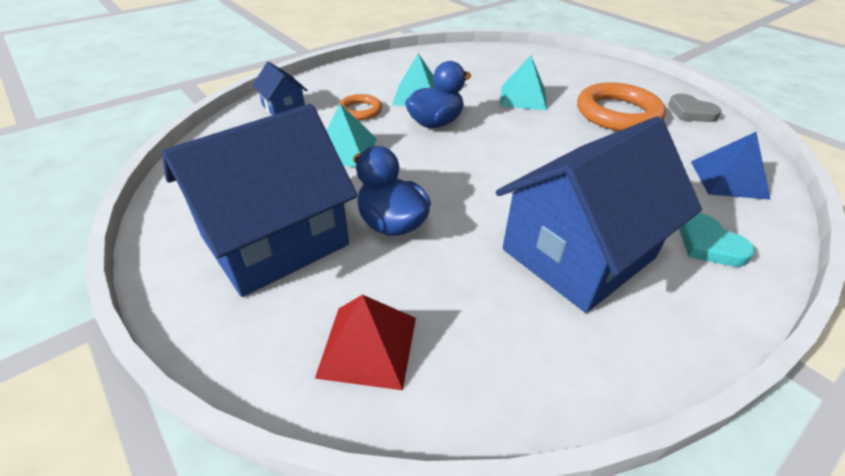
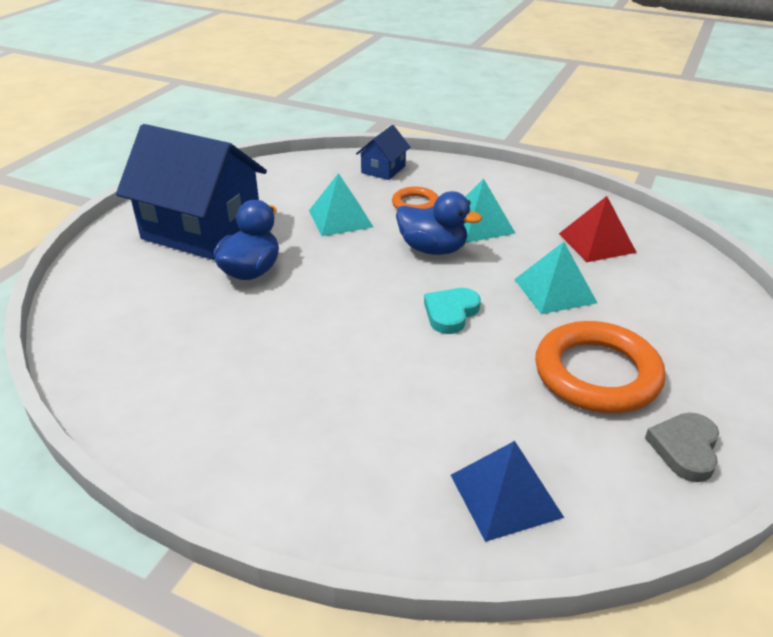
camera: 65 degrees right, 5 degrees down
(368, 346) = (115, 299): red pyramid -> red pyramid (596, 243)
(578, 254) = (268, 381): blue house -> none
(709, 245) = (338, 478): turquoise heart -> turquoise heart (451, 313)

